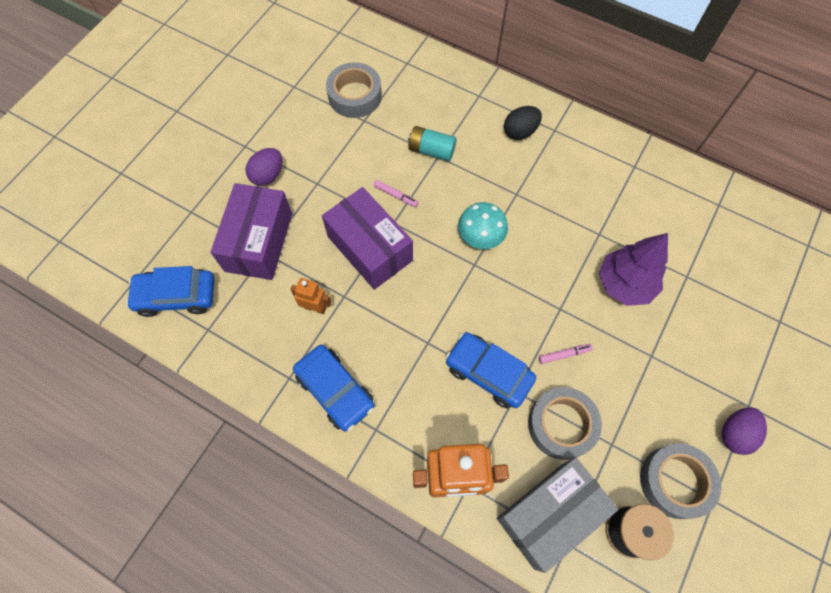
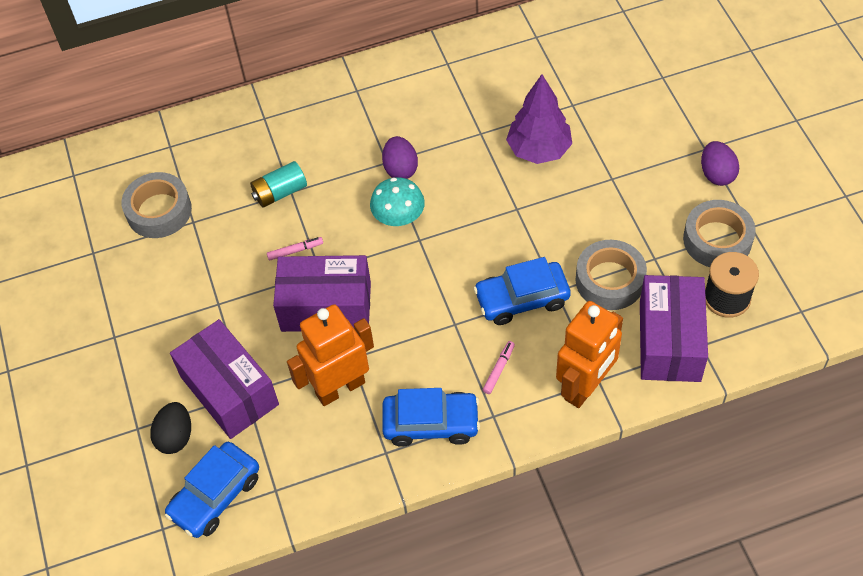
camera: 45 degrees left, 10 degrees down
(268, 175) = (167, 338): purple egg -> purple egg (400, 169)
(315, 307) = (340, 388): orange robot -> orange robot, size x1.99
(520, 132) = (332, 115): black egg -> black egg (175, 437)
(549, 514) = (669, 341): grey box -> purple box
(564, 354) = (556, 235): pink marker -> pink marker (499, 369)

